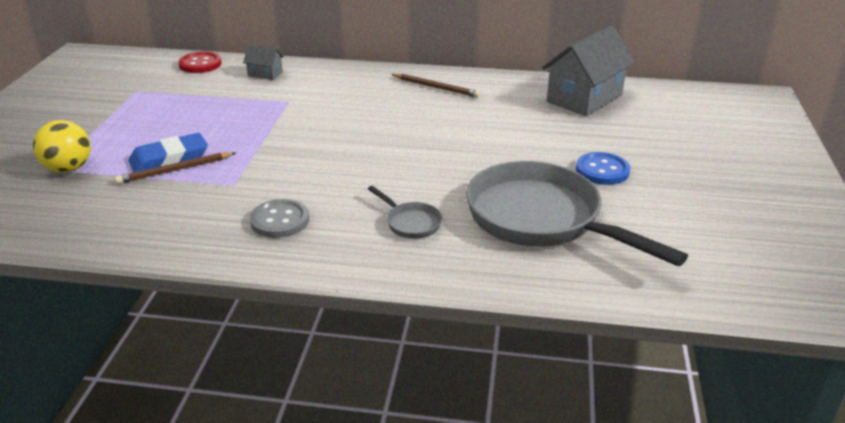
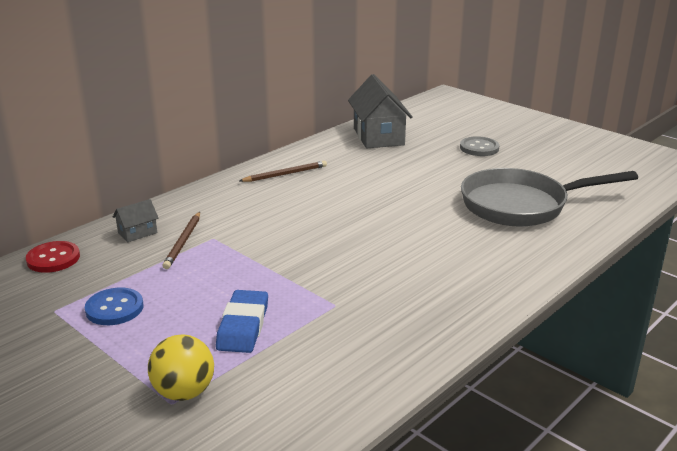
camera: 55 degrees left, 5 degrees down
(175, 170) = (272, 328): brown pencil -> brown pencil (183, 242)
(280, 220) = (421, 300): grey button -> grey button (479, 148)
(410, 223) = (480, 249): grey pan -> none
(602, 170) = (481, 167): blue button -> blue button (114, 308)

